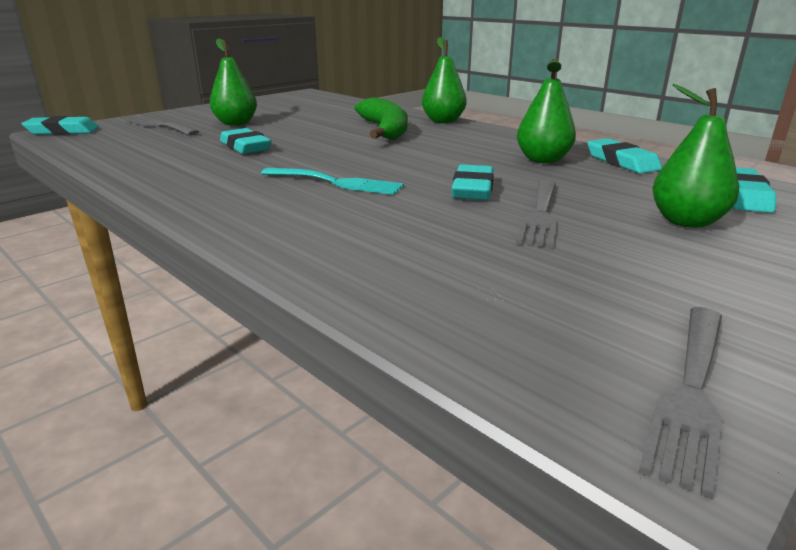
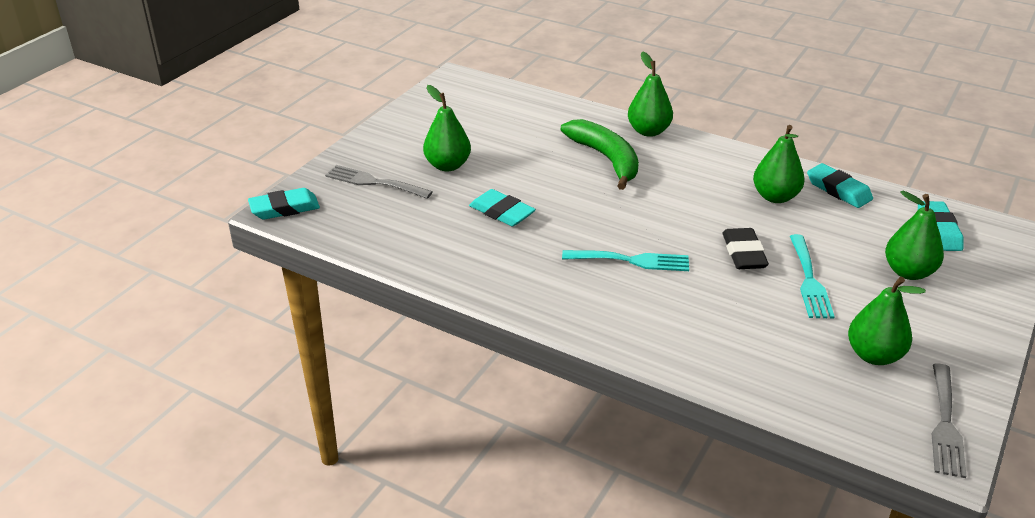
camera: 15 degrees left, 10 degrees up
(473, 189) = (744, 253): turquoise eraser -> black eraser
(540, 215) = (809, 280): grey fork -> turquoise fork
(594, 288) = (874, 355): none -> green pear

